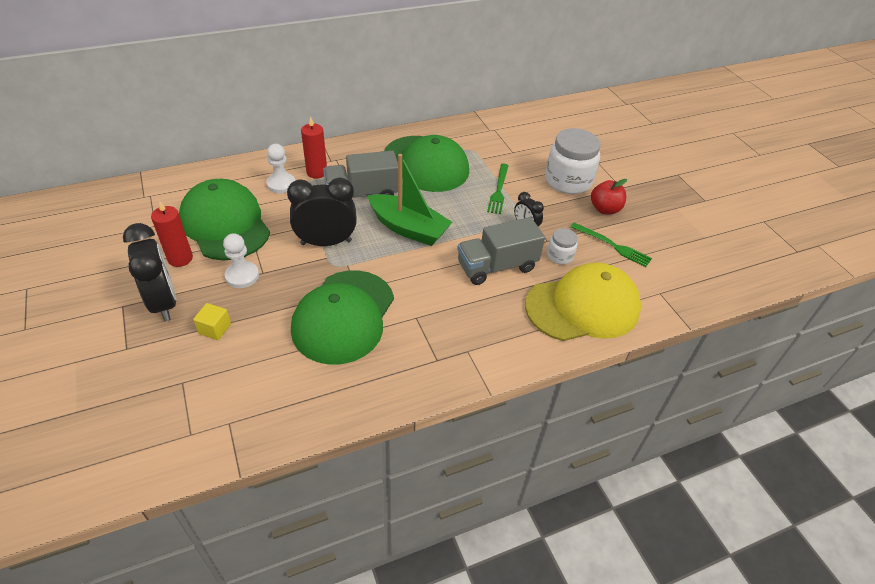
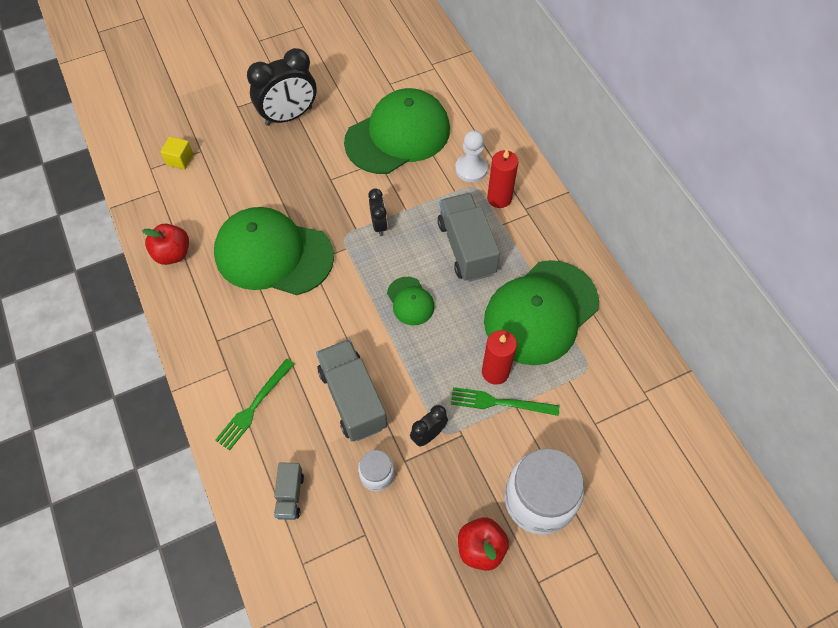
camera: 90 degrees right, 15 degrees up
(180, 258) = (345, 113): red candle -> red candle (495, 372)
(215, 329) = (258, 159): yellow cube -> yellow cube (180, 159)
(242, 276) = (325, 164): white pawn -> none
(325, 403) = (172, 254): none -> red apple
(326, 242) = (379, 225): black clock -> black clock, size x0.51
(408, 228) = (410, 301): green boat -> green cap
(583, 307) = (290, 495): yellow cap -> grey truck
(612, 245) = (403, 548): green fork -> green fork (254, 406)

